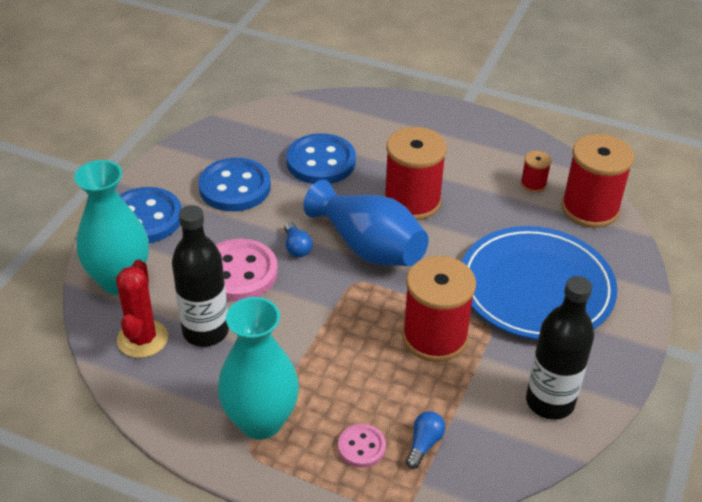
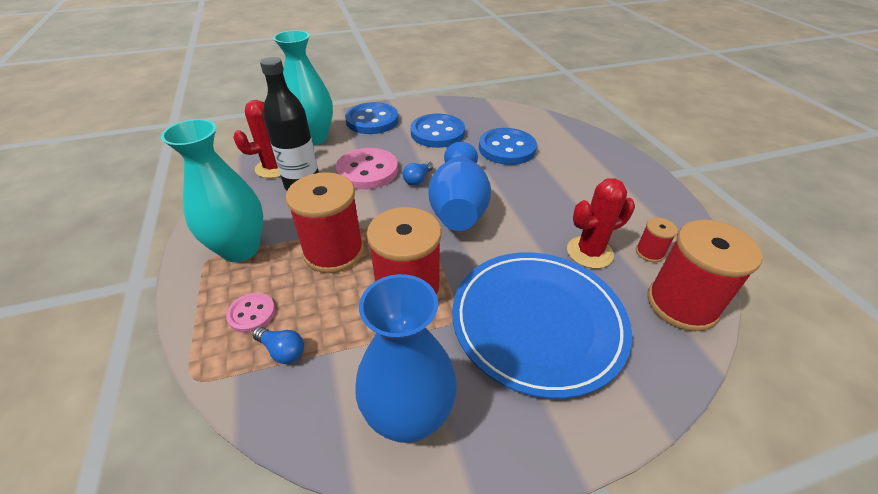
camera: 50 degrees right, 0 degrees up
(412, 201) = (531, 202): red spool -> red spool (334, 252)
(424, 444) = (282, 350): blue light bulb -> blue light bulb turned 45 degrees clockwise
(501, 213) = (589, 252): none -> red cactus
(550, 402) = (409, 417): black bottle -> blue vase

